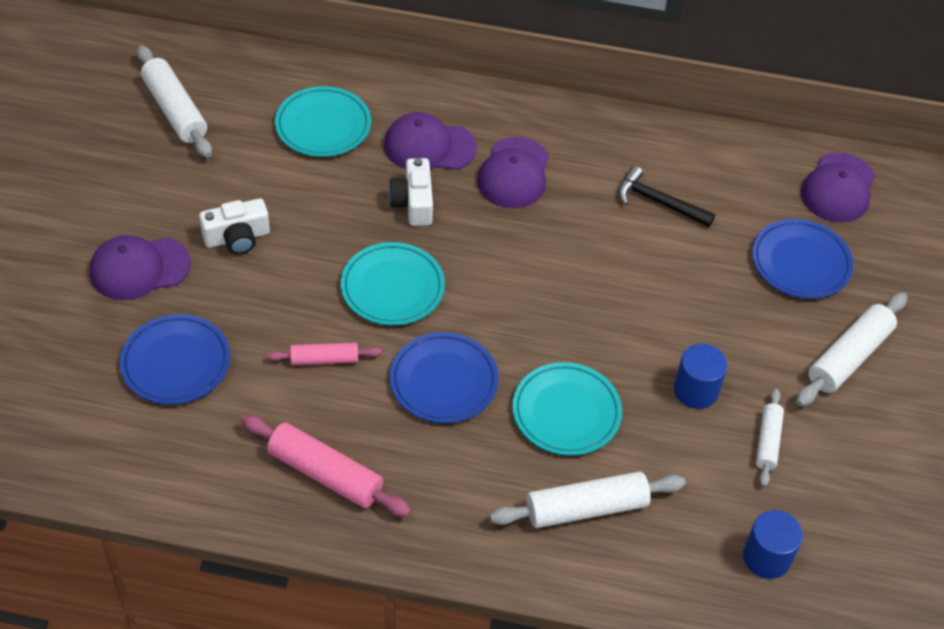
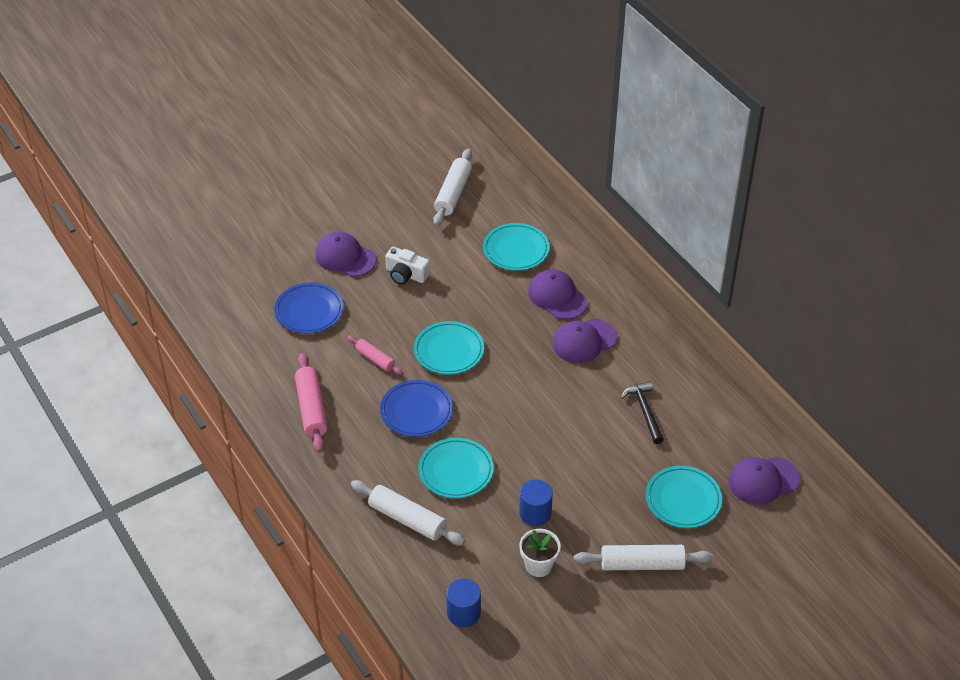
camera: 50 degrees right, 5 degrees down
(413, 202) = (512, 318): white camera -> none
(768, 442) = (539, 565): white rolling pin -> white flower pot
(800, 263) = (683, 500): blue plate -> turquoise plate

